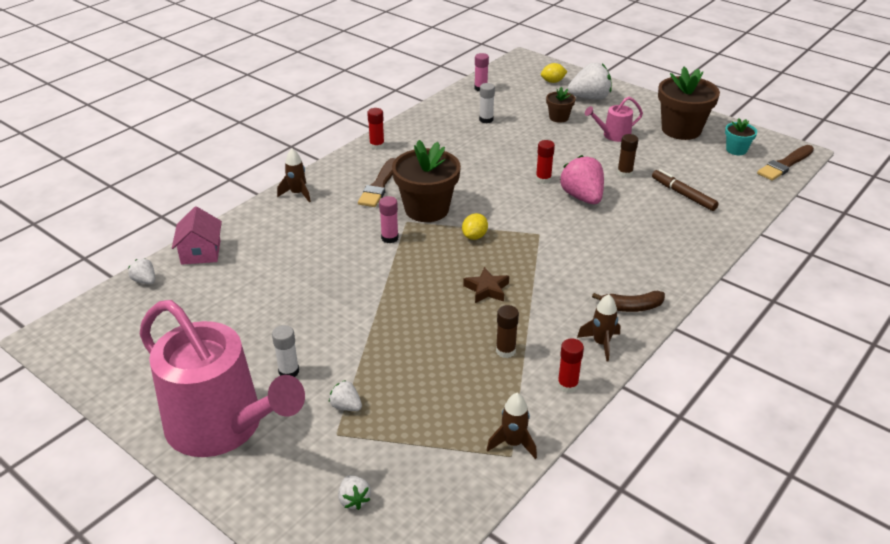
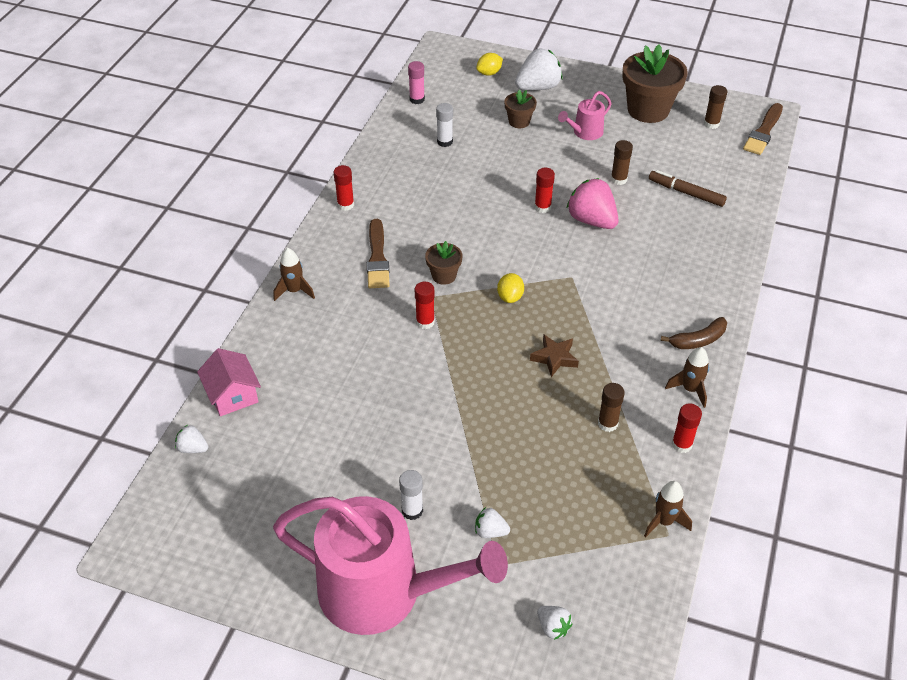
camera: 20 degrees left, 10 degrees up
(389, 238) = (425, 322): pink glue stick -> red glue stick
(426, 209) = (444, 275): brown flower pot -> brown flower pot, size x0.50
(736, 150) = (711, 124): turquoise flower pot -> brown glue stick

